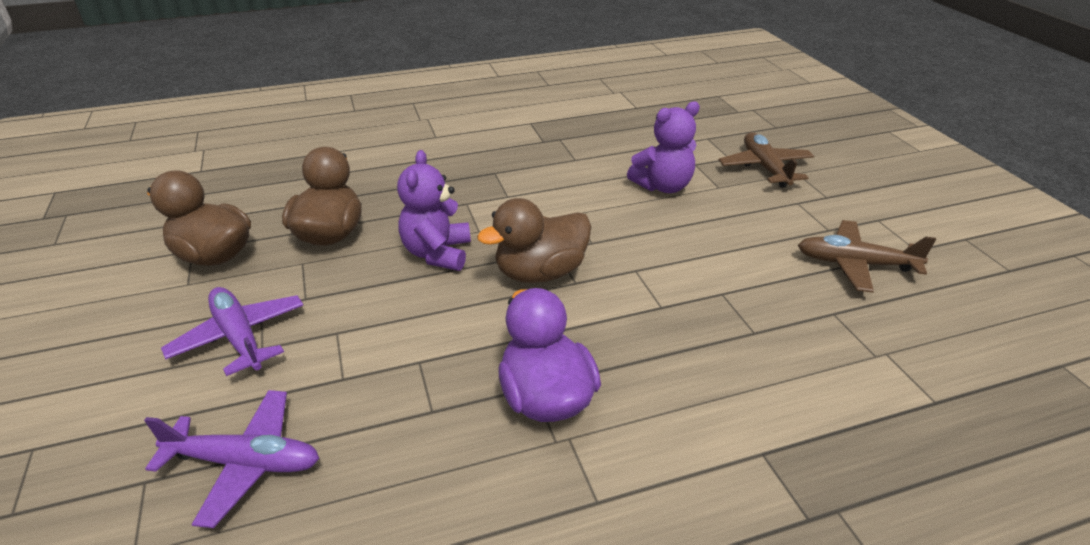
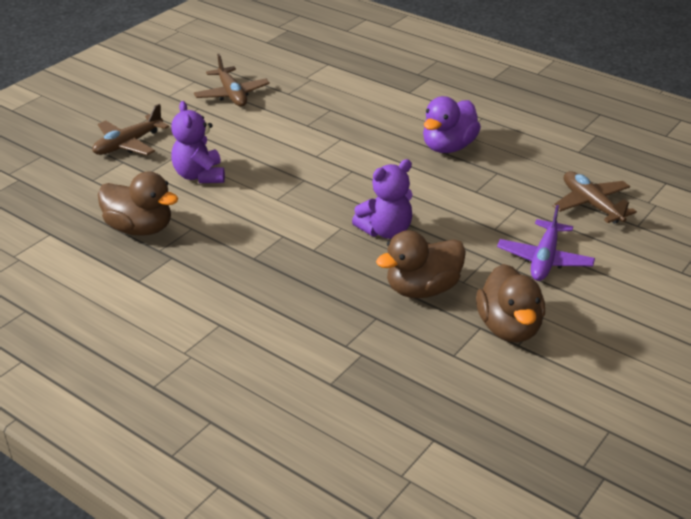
camera: 125 degrees left, 0 degrees up
(245, 463) = (591, 204): purple plane -> brown plane
(540, 273) = (358, 185): brown duck -> brown duck (140, 228)
(663, 186) = (199, 175): purple teddy bear -> purple teddy bear turned 135 degrees counterclockwise

